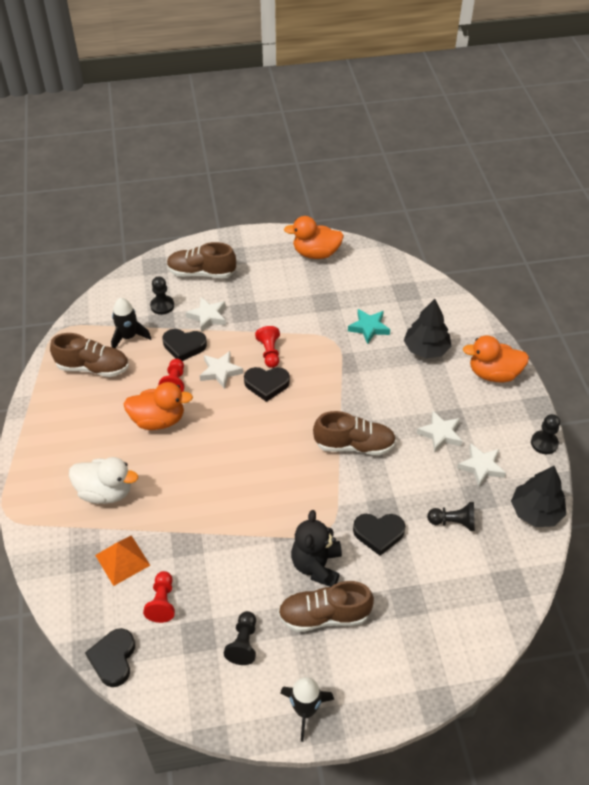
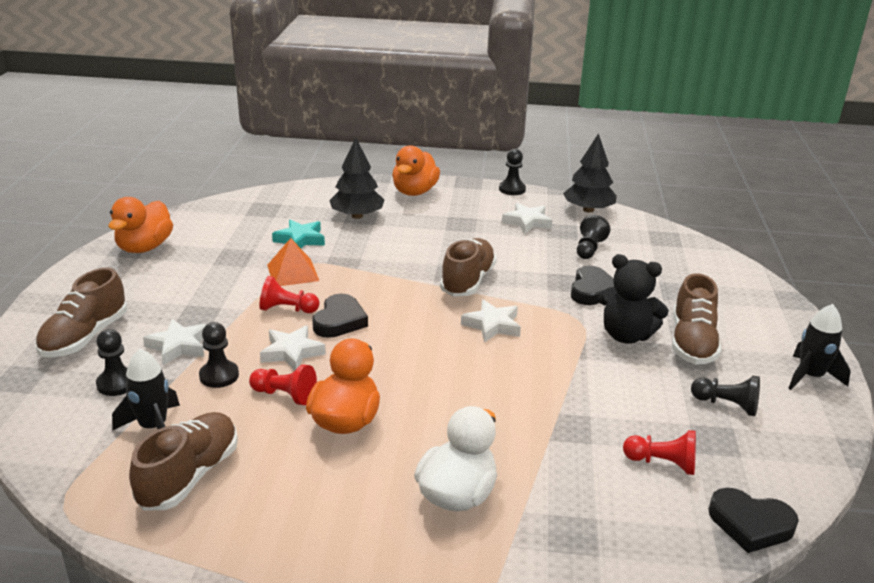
camera: 75 degrees left, 20 degrees down
(122, 560) = (586, 493): orange pyramid -> orange pyramid (292, 272)
(184, 346) = (219, 376): black heart -> black pawn
(440, 434) = (476, 232): white star -> white star (492, 325)

